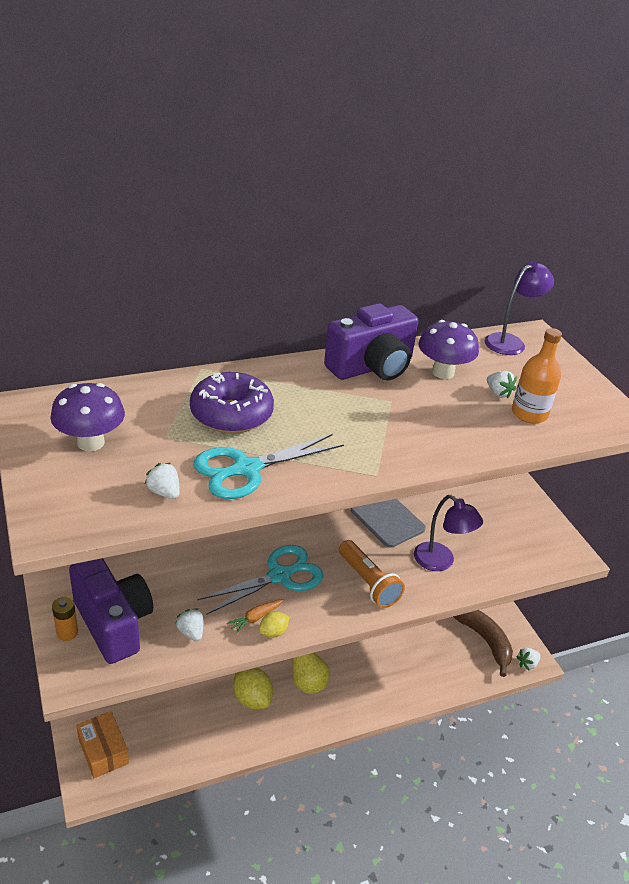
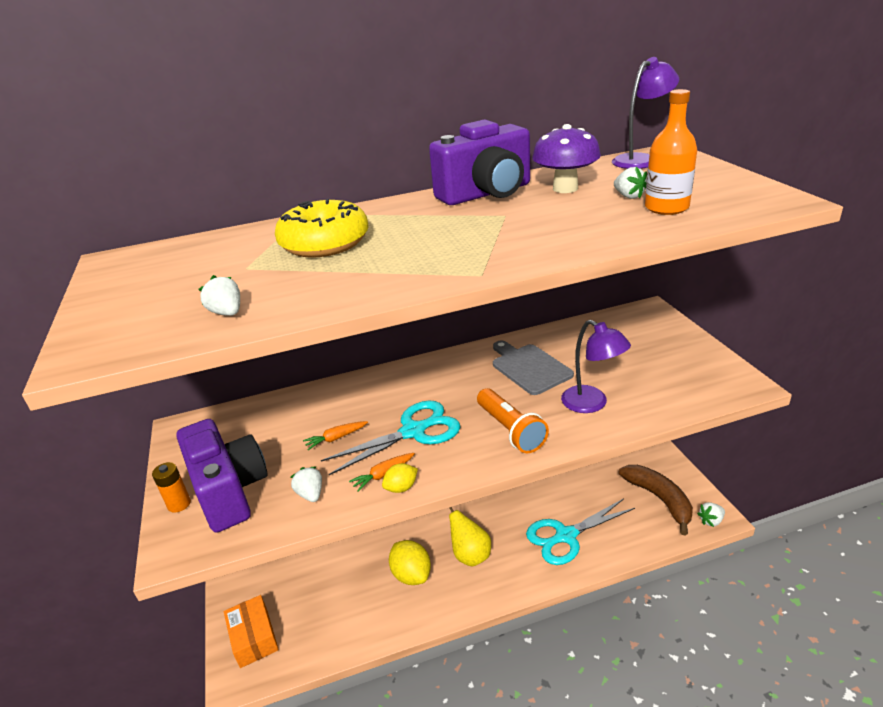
camera: 10 degrees right, 5 degrees down
(91, 442) = (164, 280): purple mushroom -> none
(207, 576) = (336, 438): none -> orange carrot
(231, 414) = (325, 243): purple donut -> yellow donut
(246, 469) = (327, 285): turquoise scissors -> turquoise scissors (565, 536)

